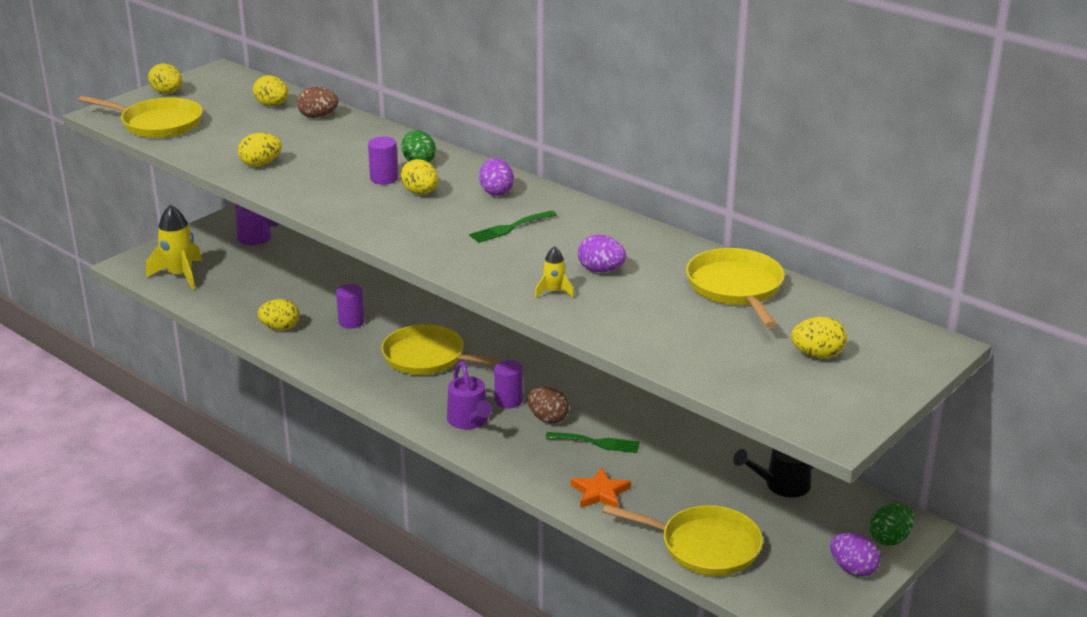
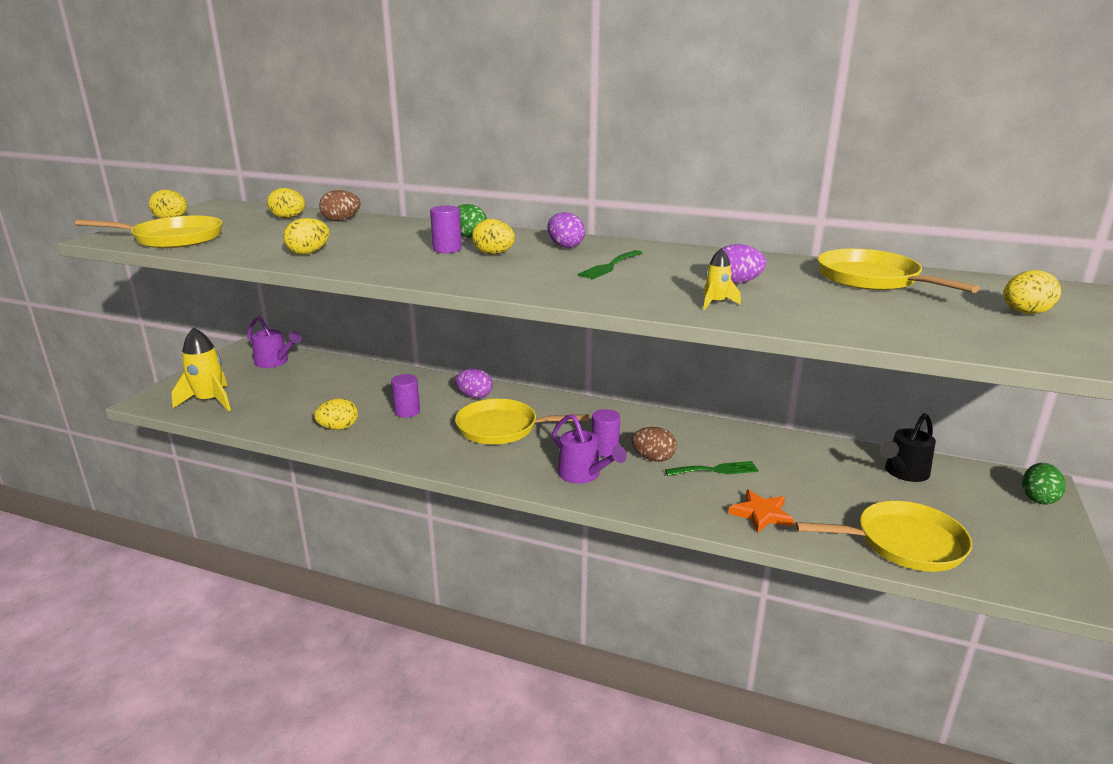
camera: 20 degrees left, 5 degrees down
(853, 569) = (1045, 533): purple egg -> purple egg (474, 396)

